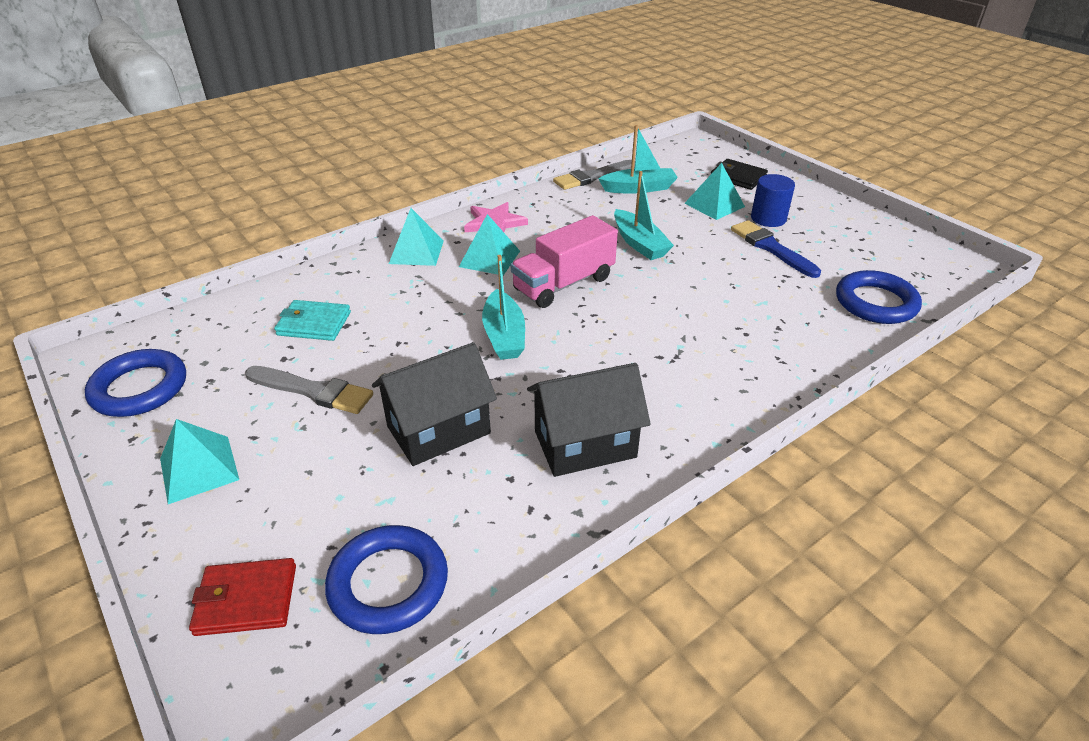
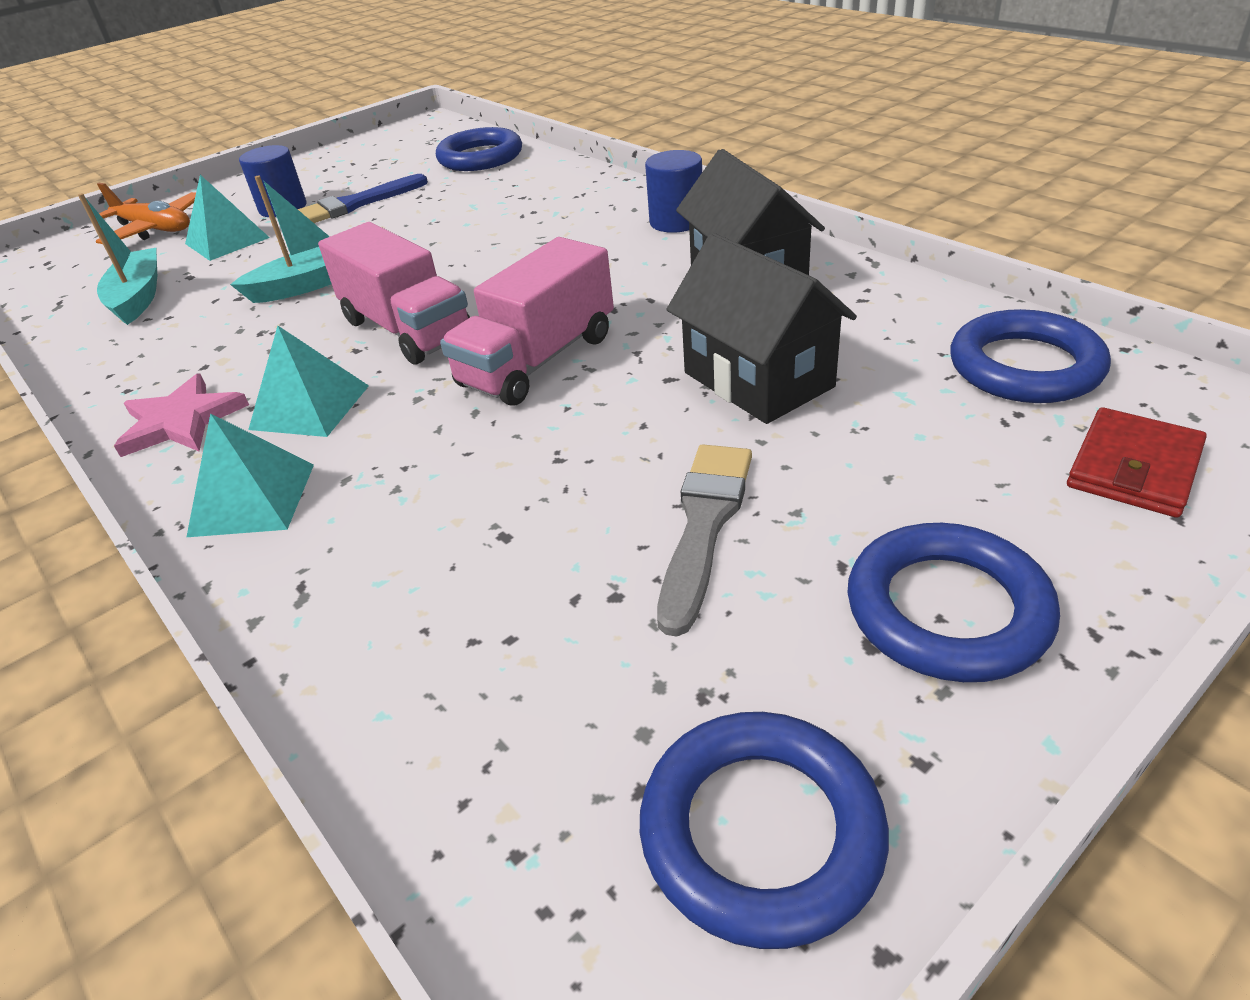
camera: 90 degrees left, 0 degrees up
(199, 469) = (947, 610): turquoise pyramid -> blue ring
(246, 599) = (1133, 467): red wallet -> red wallet turned 45 degrees clockwise
(314, 324) = (497, 583): turquoise wallet -> none
(504, 335) = (538, 360): turquoise boat -> pink truck
(593, 177) = (65, 340): grey brush -> none
(710, 414) = (676, 221): none -> blue cylinder
(738, 177) = (155, 229): black wallet -> orange plane

